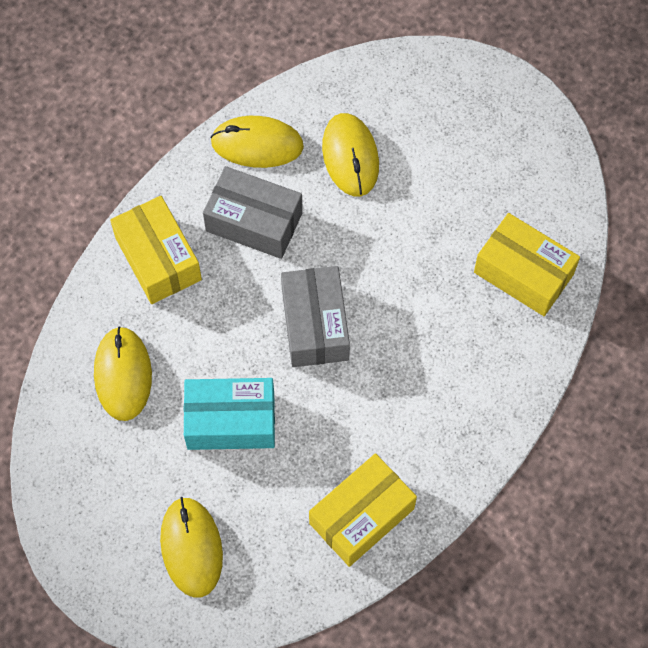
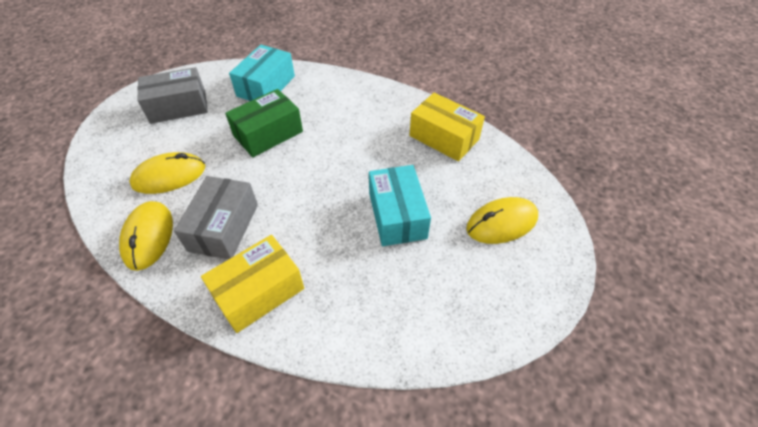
camera: 100 degrees left, 15 degrees down
(123, 375) = (374, 298): yellow mouse -> none
(315, 325) = (311, 178): grey box -> grey box (178, 106)
(411, 274) = (268, 133): none -> green box
(523, 273) = (266, 86): yellow box -> turquoise box

